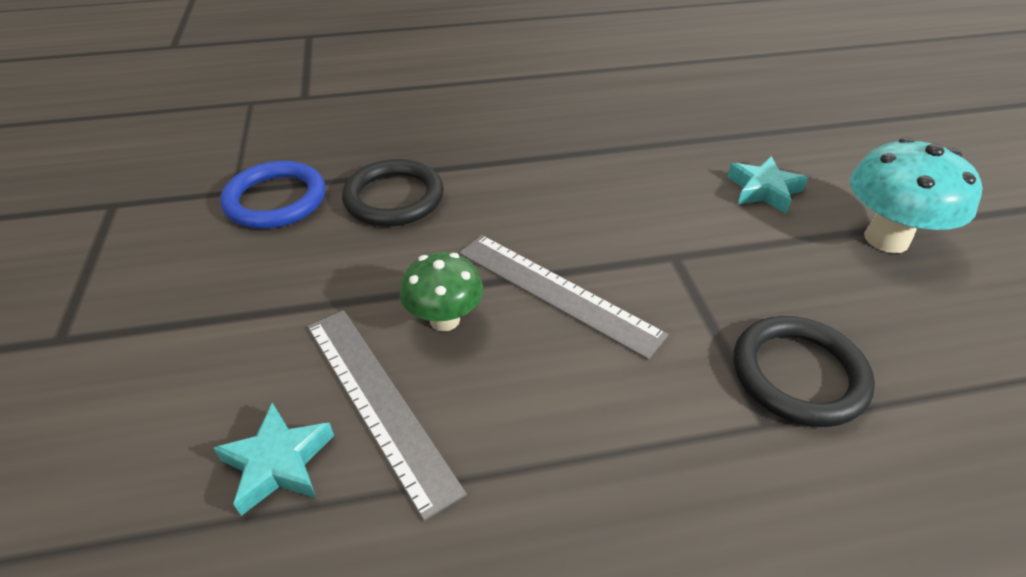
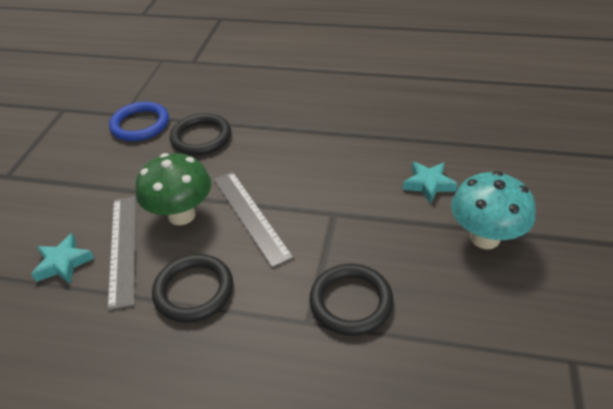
camera: 25 degrees right, 0 degrees up
(444, 320) = (181, 215): green mushroom -> green mushroom, size x1.56
(553, 434) = (194, 290): none -> black ring

